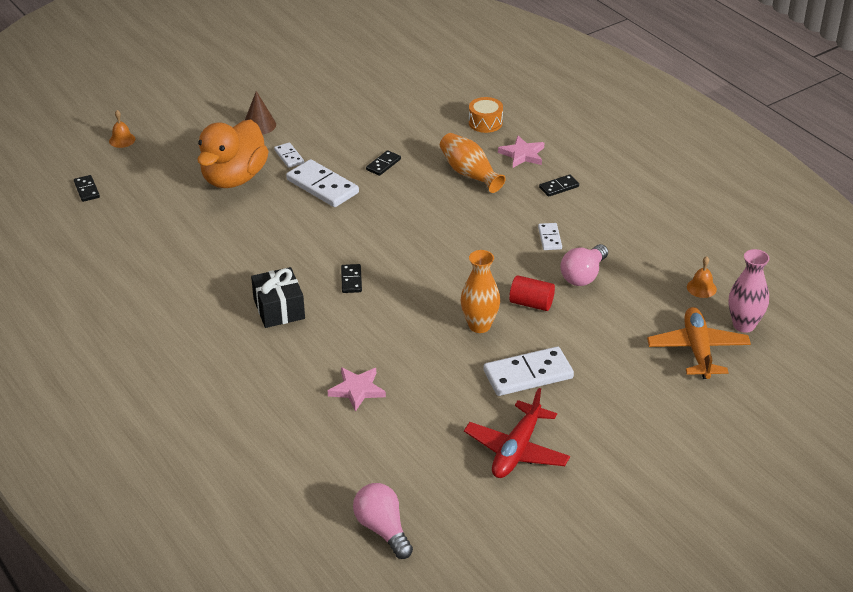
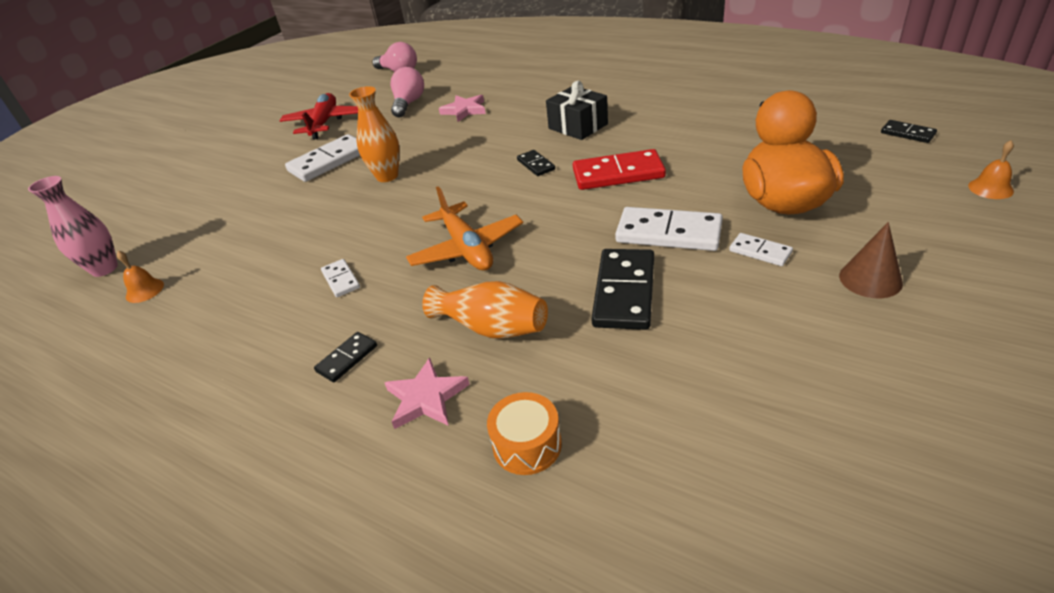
camera: 160 degrees right, 0 degrees up
(302, 243) = (618, 174): none -> red domino
(383, 164) = (624, 292): black domino -> black domino, size x1.93
(531, 303) = (342, 209): red cylinder -> none
(583, 275) = (290, 254): pink light bulb -> pink light bulb (408, 104)
(697, 350) = (164, 230): orange plane -> orange plane (467, 248)

